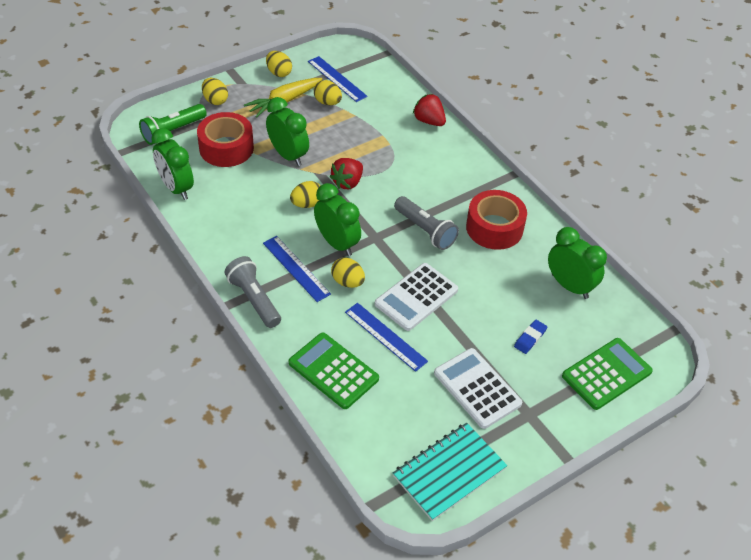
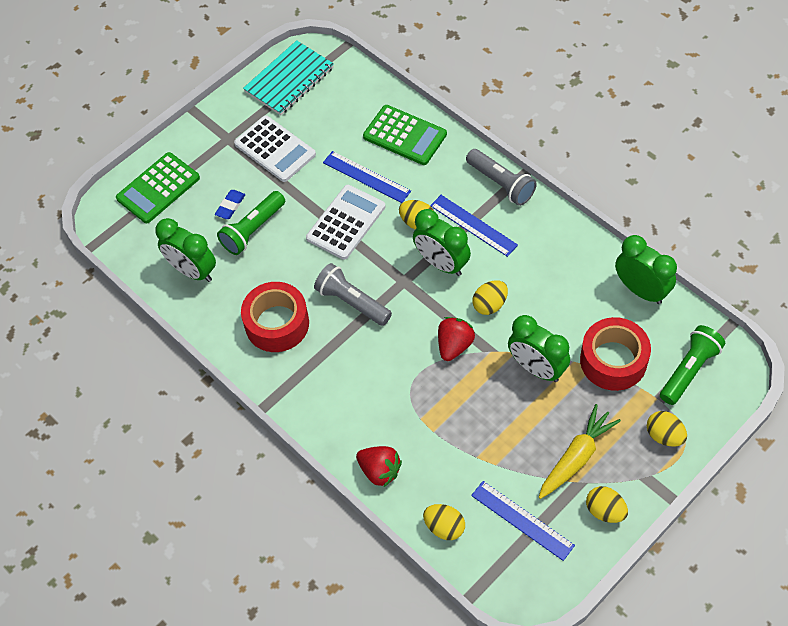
camera: 175 degrees right, 10 degrees up
(327, 102) = (519, 470): yellow egg -> yellow egg (444, 527)
(509, 310) = (253, 230): none -> green flashlight

